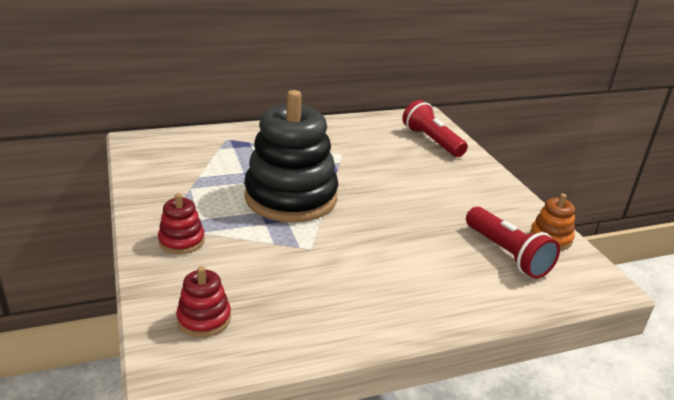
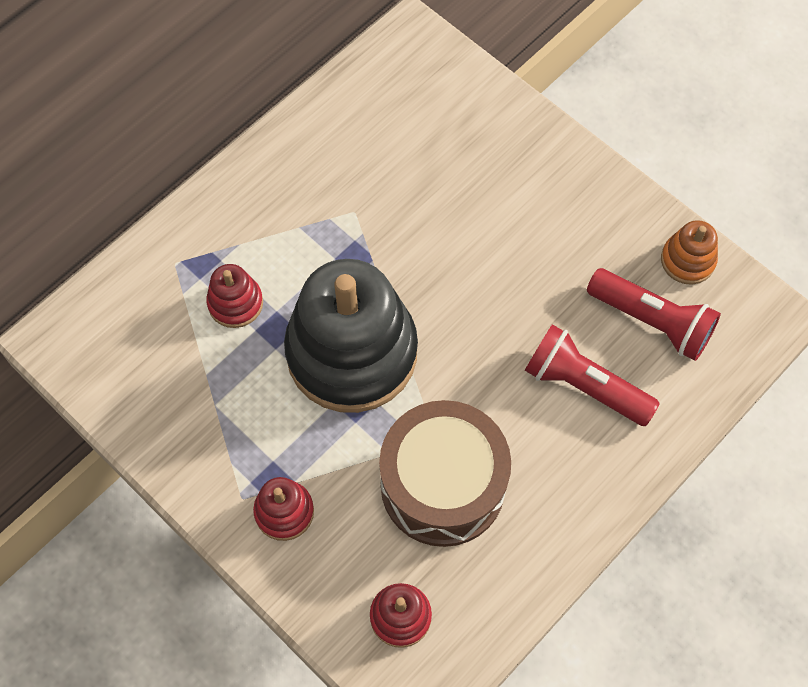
camera: 25 degrees left, 35 degrees up
(243, 160) = (235, 303): none -> red stacking toy
(296, 269) = (443, 485): none -> brown drum
(432, 141) = (454, 107): red flashlight -> red flashlight (584, 385)

